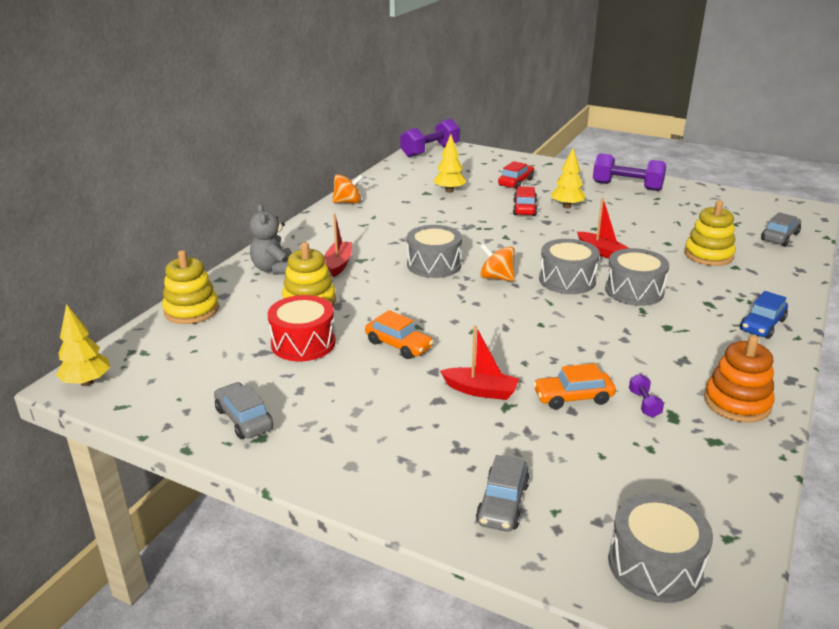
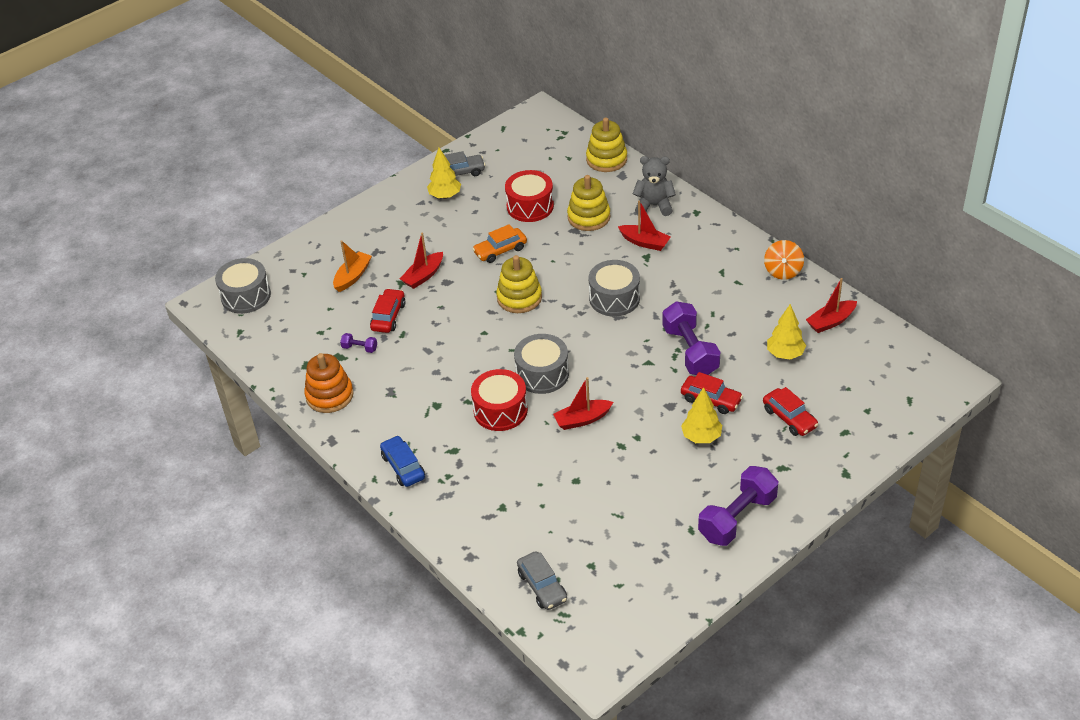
camera: 115 degrees right, 15 degrees up
(87, 382) = (537, 115): yellow tree -> yellow tree (445, 196)
(400, 181) = (831, 321): none -> red boat
(430, 151) = (928, 372): purple dumbbell -> purple dumbbell (690, 351)
(496, 278) = (570, 330): orange spinning top -> none
(502, 503) = (323, 256): grey car -> none
(525, 454) = (352, 276): none -> orange boat
(573, 397) = (388, 316): orange car -> red car
(634, 291) = (500, 410): grey drum -> red drum
(708, 255) = (535, 499): yellow stacking toy -> yellow stacking toy (519, 298)

